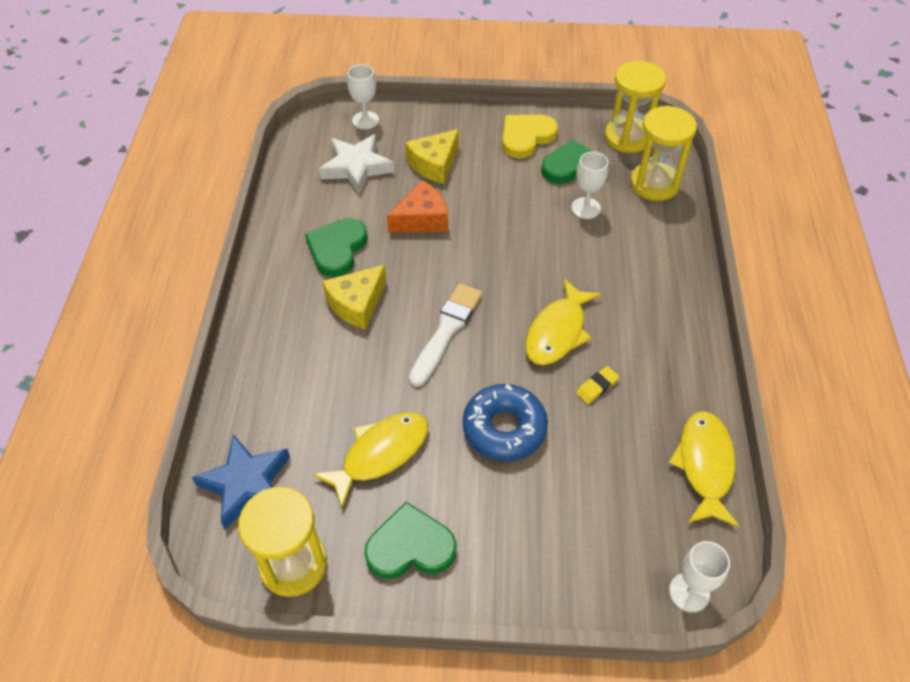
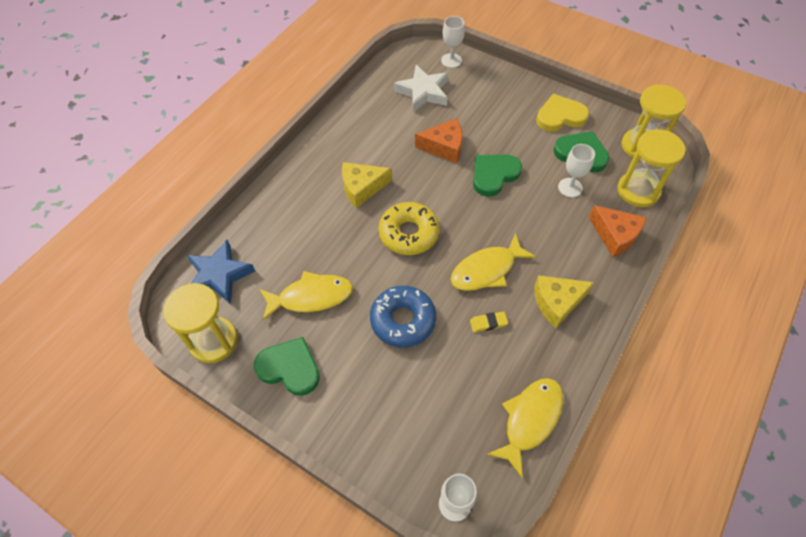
camera: 30 degrees right, 5 degrees up
(337, 249) = (373, 144): green heart -> green heart (494, 175)
(434, 164) = (479, 111): yellow cheese -> yellow cheese (557, 303)
(446, 331) = (408, 233): white brush -> yellow donut
(662, 238) = (615, 235): none -> orange cheese

